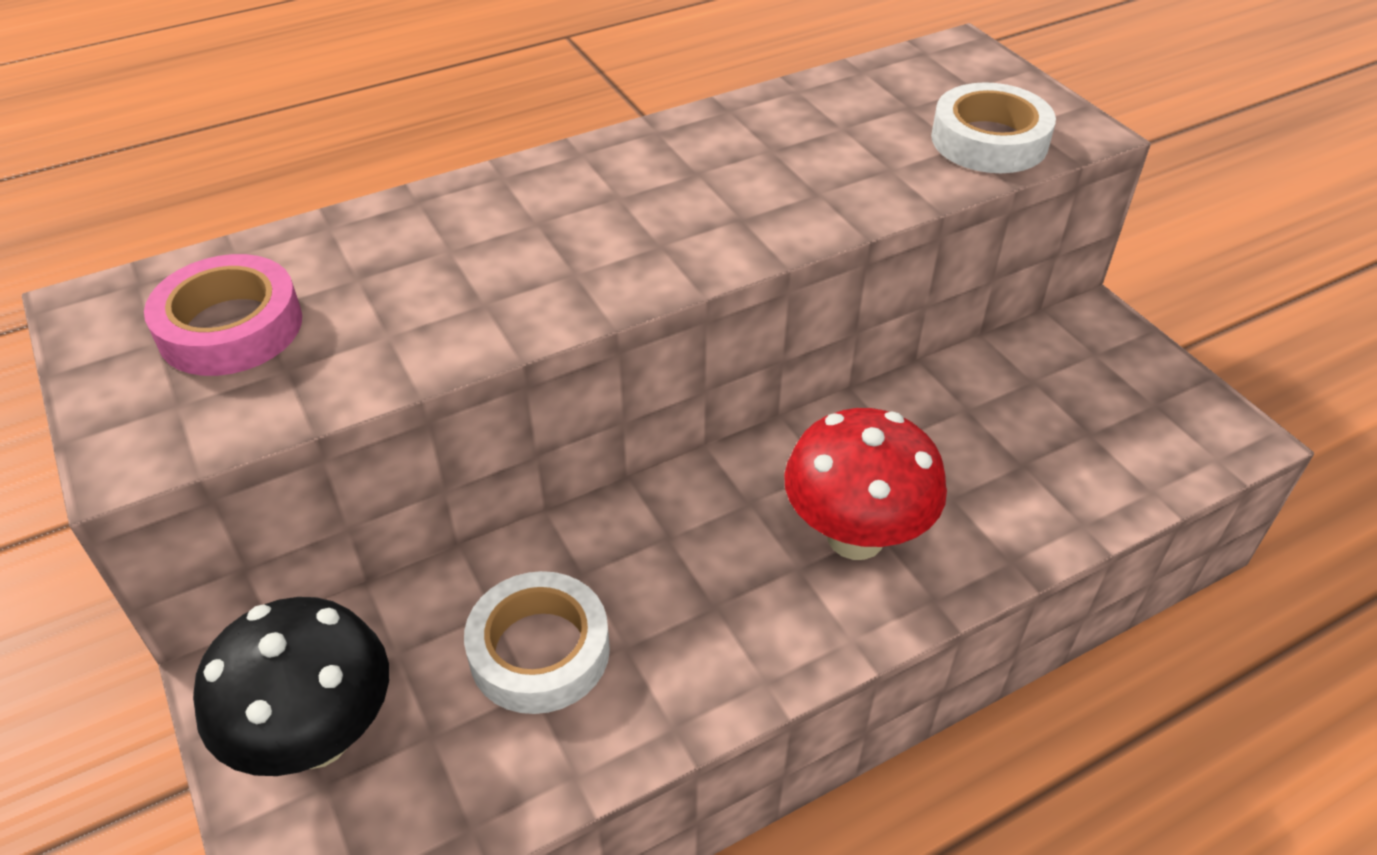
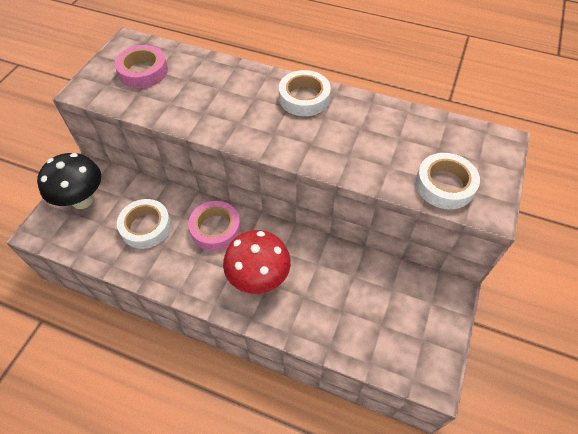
camera: 50 degrees right, 10 degrees up
(622, 168) = (304, 98): none -> white tape
(672, 535) = (215, 229): none -> pink tape

